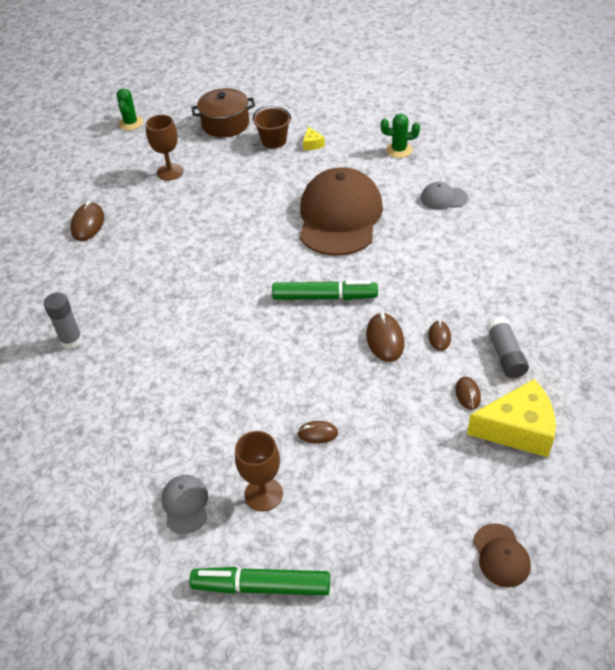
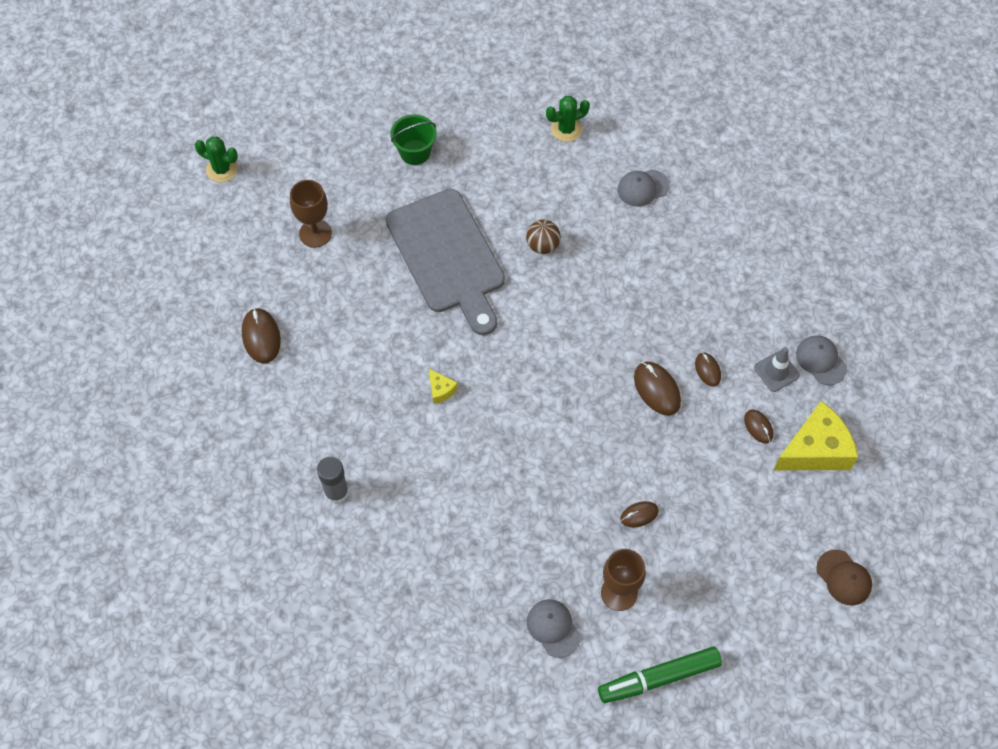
camera: 25 degrees left, 15 degrees up
(131, 123) = (222, 169): green cactus -> green cactus turned 45 degrees counterclockwise
(225, 124) = (343, 141): brown pot -> none
(259, 207) = (447, 256): none -> grey cutting board
(274, 141) = (415, 152): brown bucket -> green bucket
(312, 144) = (463, 146): yellow cheese -> yellow cheese (441, 390)
(324, 297) = (574, 356): green marker -> none
(339, 217) = (542, 245): brown cap -> brown ball
(505, 355) = (776, 371): grey glue stick -> grey traffic cone
(553, 357) = (821, 361): none -> grey cap

